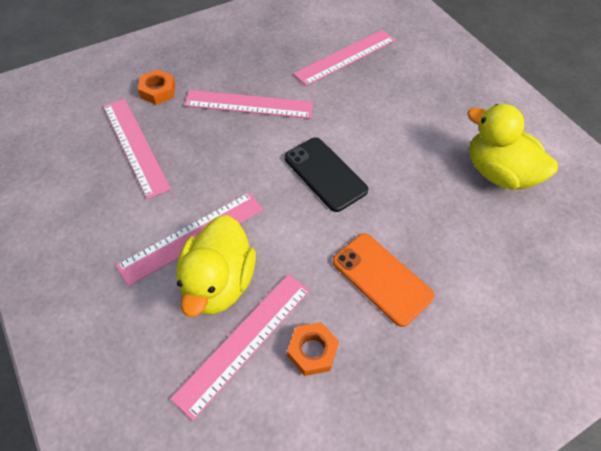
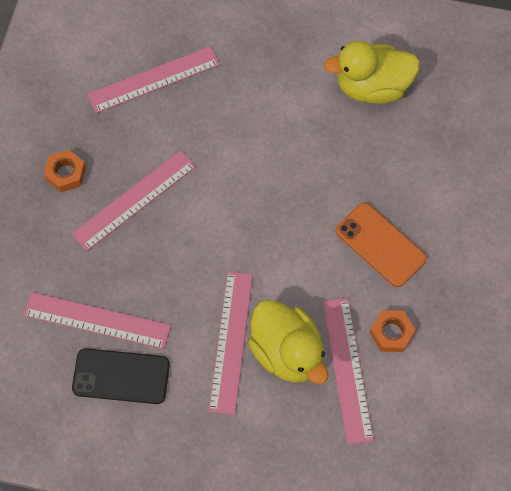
camera: 45 degrees left, 10 degrees up
(158, 91) = (47, 259): orange nut -> orange nut (66, 173)
(325, 174) = (261, 204): black phone -> black phone (121, 376)
(346, 57) = (154, 80): pink ruler -> pink ruler turned 60 degrees clockwise
(382, 278) = (380, 245): orange phone -> orange phone turned 45 degrees clockwise

